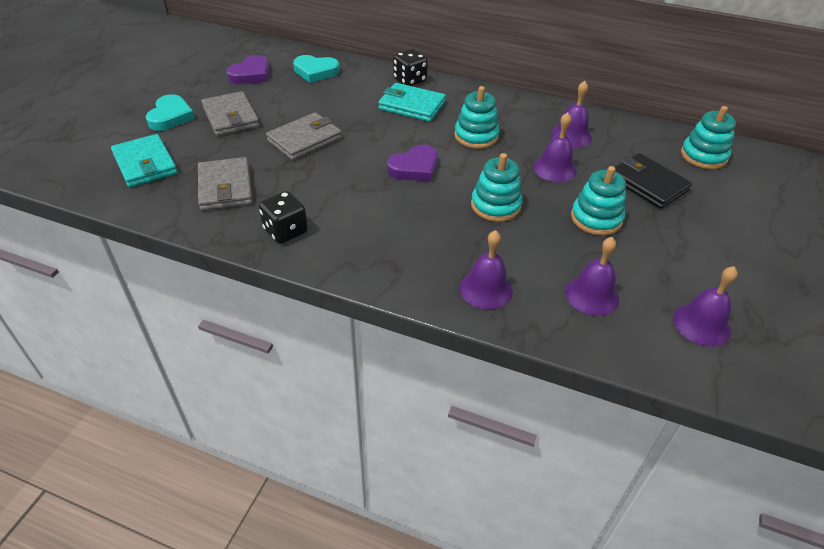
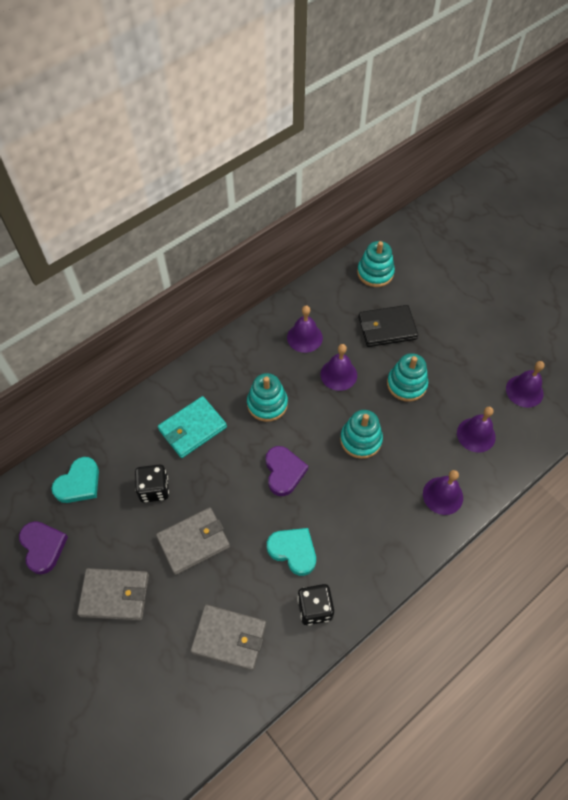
camera: 60 degrees left, 15 degrees up
(145, 164) = (150, 703): turquoise wallet -> none
(170, 116) = (77, 655): turquoise heart -> turquoise heart (293, 551)
(304, 139) = (193, 542): grey wallet -> grey wallet turned 75 degrees clockwise
(409, 80) = (149, 409): black dice -> black dice (154, 489)

